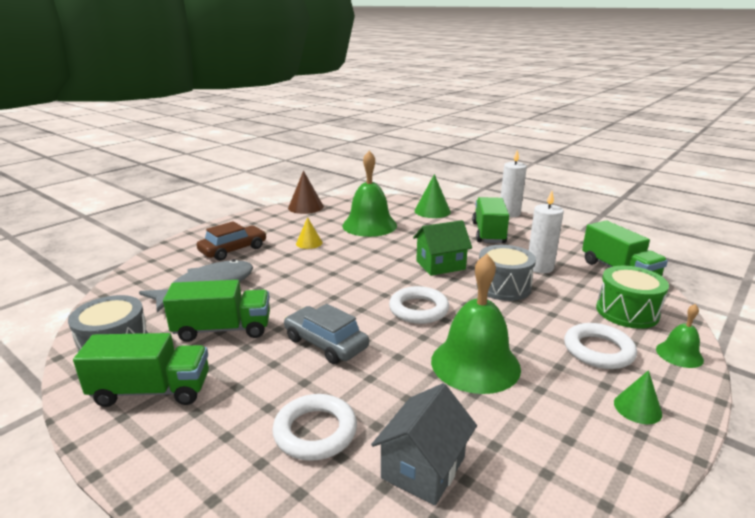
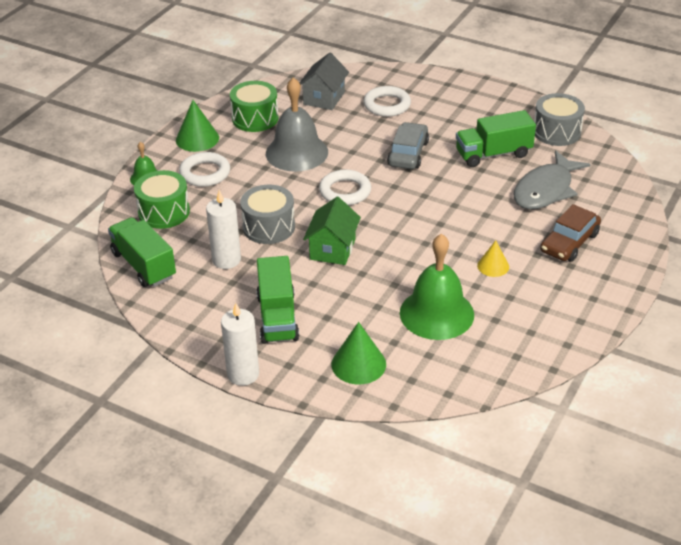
camera: 170 degrees right, 15 degrees up
(152, 391) = (499, 111): green truck -> none
(305, 207) = (551, 348): brown cone -> none
(326, 343) = (408, 153): grey car -> grey car turned 105 degrees counterclockwise
(440, 265) = (332, 249): green house -> green house turned 45 degrees counterclockwise
(475, 364) = (296, 152): green bell -> grey bell
(550, 437) = (255, 118): none -> green drum
(637, 408) = (197, 139): green cone -> green cone, size x1.58

